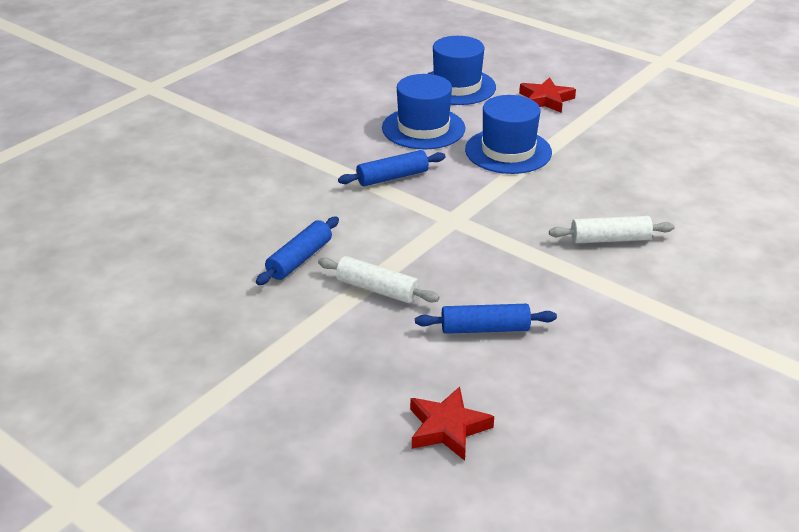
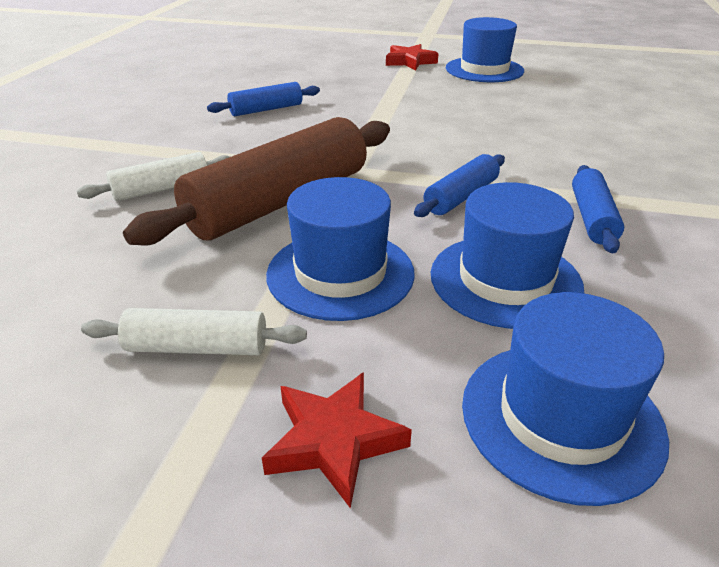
camera: 155 degrees right, 0 degrees up
(152, 341) = (484, 70): none -> blue hat
(299, 259) = (455, 117): blue rolling pin -> blue rolling pin (592, 218)
(377, 289) = (370, 113): white rolling pin -> white rolling pin (197, 347)
(447, 428) = (265, 73): red star -> red star (409, 62)
(522, 204) = (280, 202): none -> brown rolling pin

